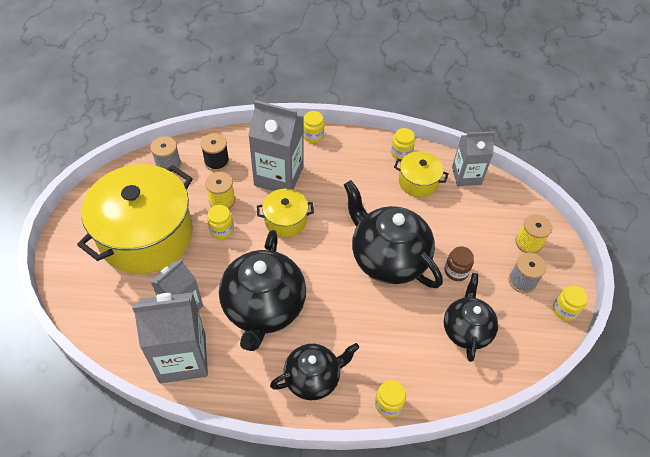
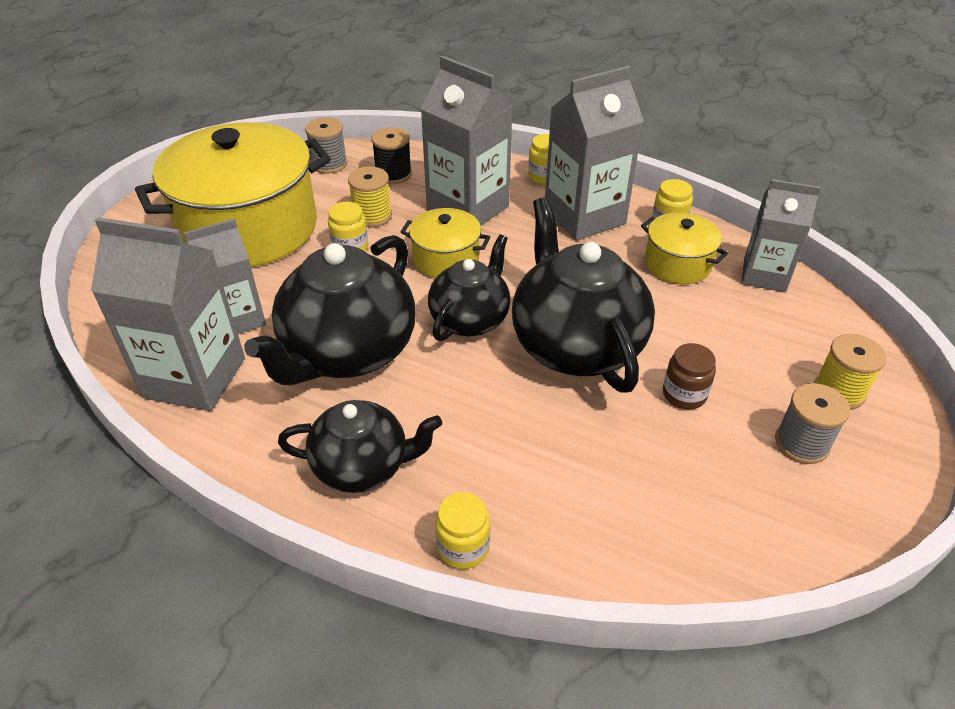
camera: 25 degrees right, 10 degrees down
(351, 162) = (584, 217): none -> grey carton
(466, 329) = (661, 482): black teapot -> black teapot (470, 319)
(564, 310) = (870, 512): yellow jar -> none

